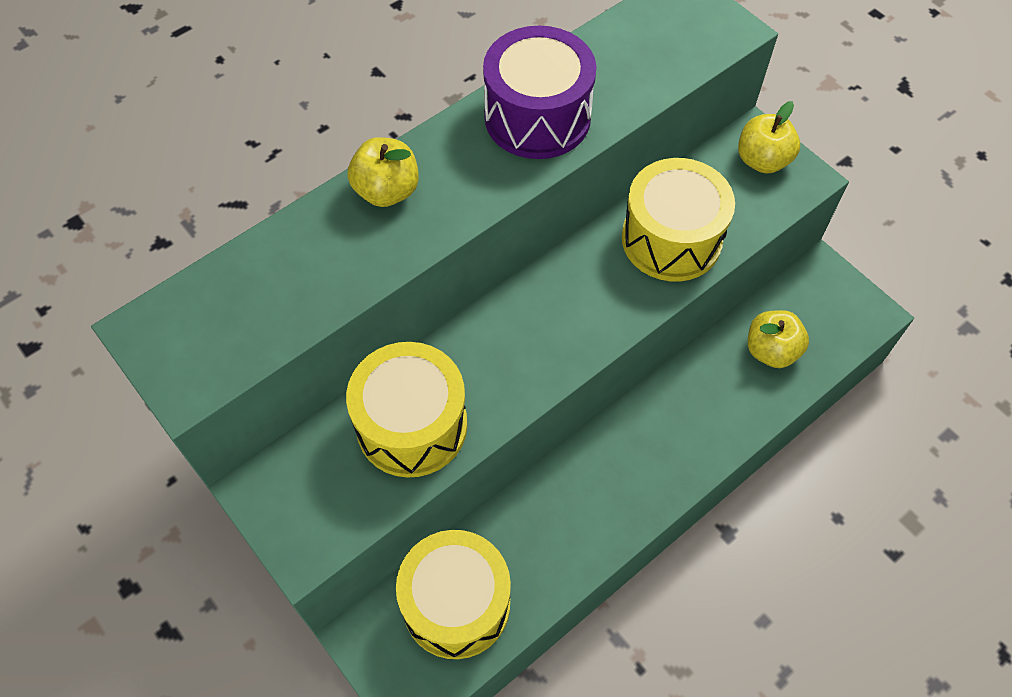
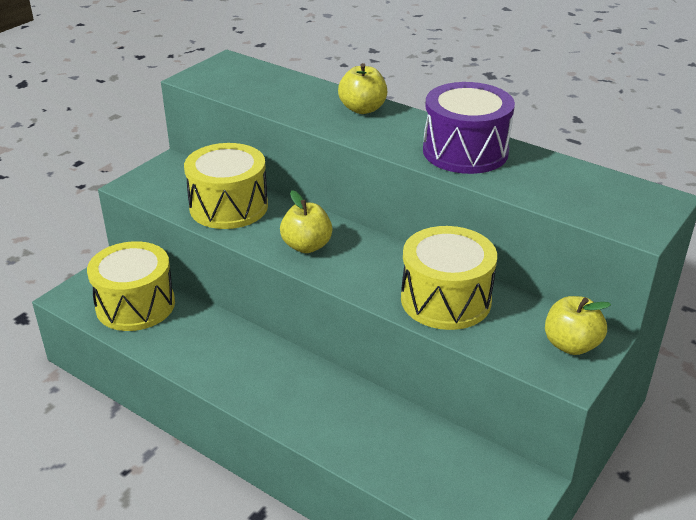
camera: 75 degrees right, 25 degrees down
(771, 351) = (413, 453): yellow apple -> yellow apple (306, 246)

